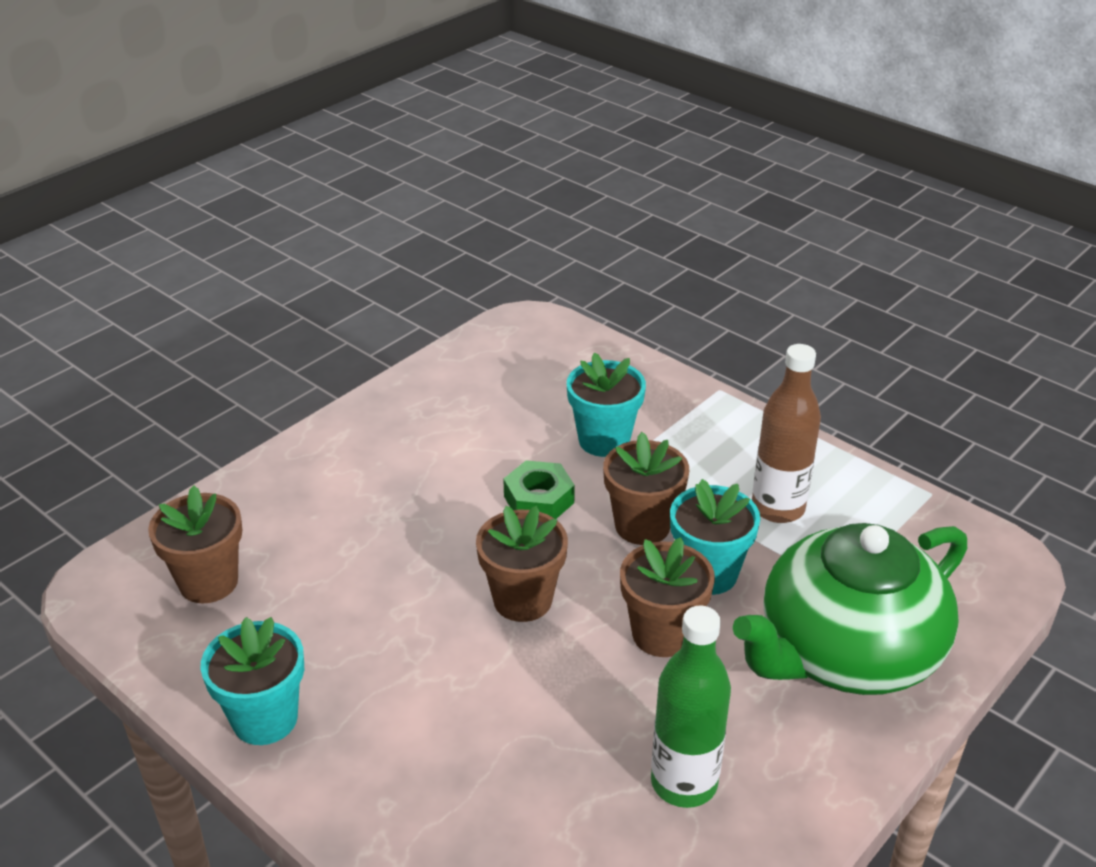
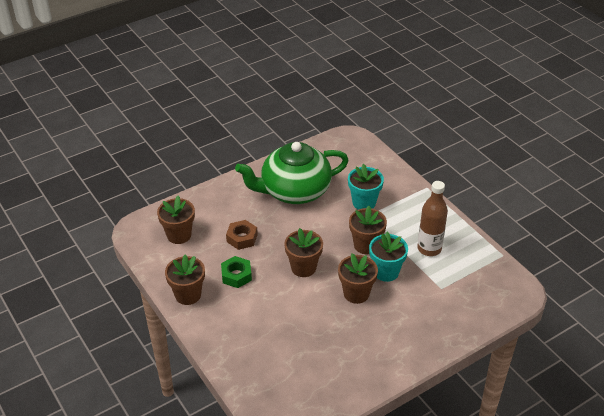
camera: 15 degrees right, 5 degrees up
(265, 719) = (188, 295): turquoise flower pot -> brown flower pot
(360, 561) = (242, 238): none -> brown nut
(539, 499) = (325, 225): green nut -> green nut (236, 275)
(684, 782) = (342, 353): green bottle -> none
(846, 652) = (430, 316): green teapot -> green teapot (294, 191)

